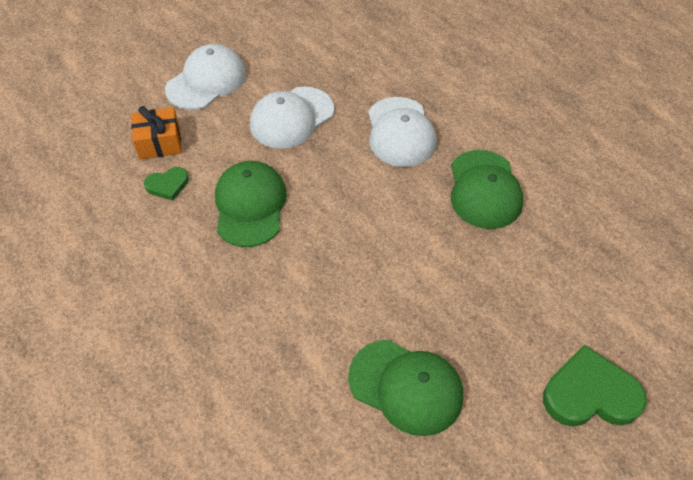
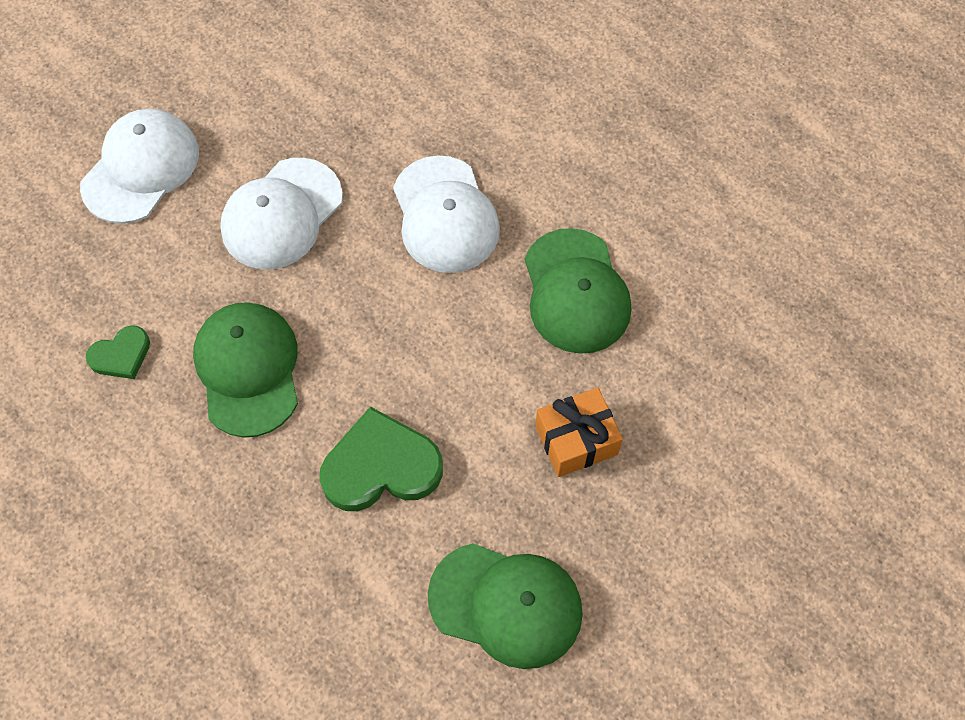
camera: 10 degrees left, 10 degrees up
(159, 143) = (93, 287): orange gift -> orange gift (576, 440)
(590, 393) = (743, 573): green heart -> green heart (381, 466)

